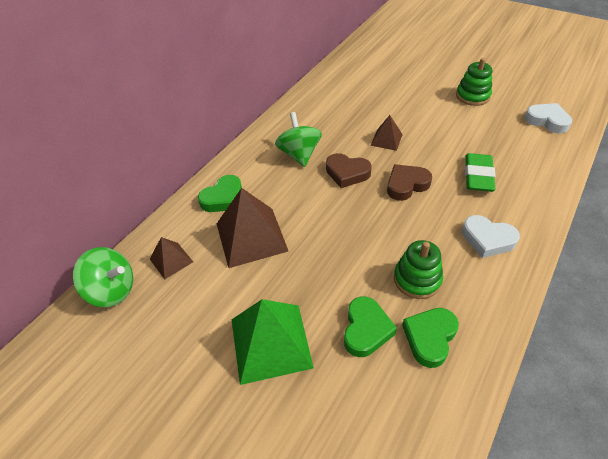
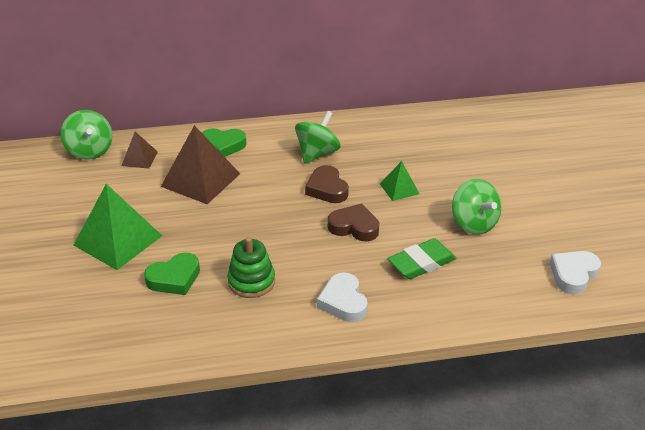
camera: 45 degrees right, 10 degrees down
(386, 139) = (399, 188): brown pyramid -> green pyramid
(430, 338) = (200, 314): green heart -> none
(459, 130) = (473, 223): none -> green spinning top
(472, 96) = (542, 209): green stacking toy -> none
(547, 121) = (573, 274): white heart -> white heart turned 135 degrees counterclockwise

